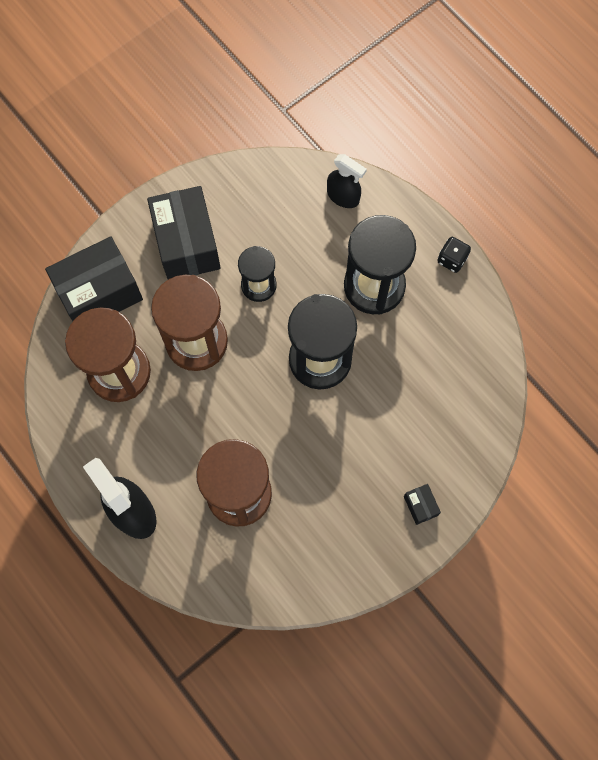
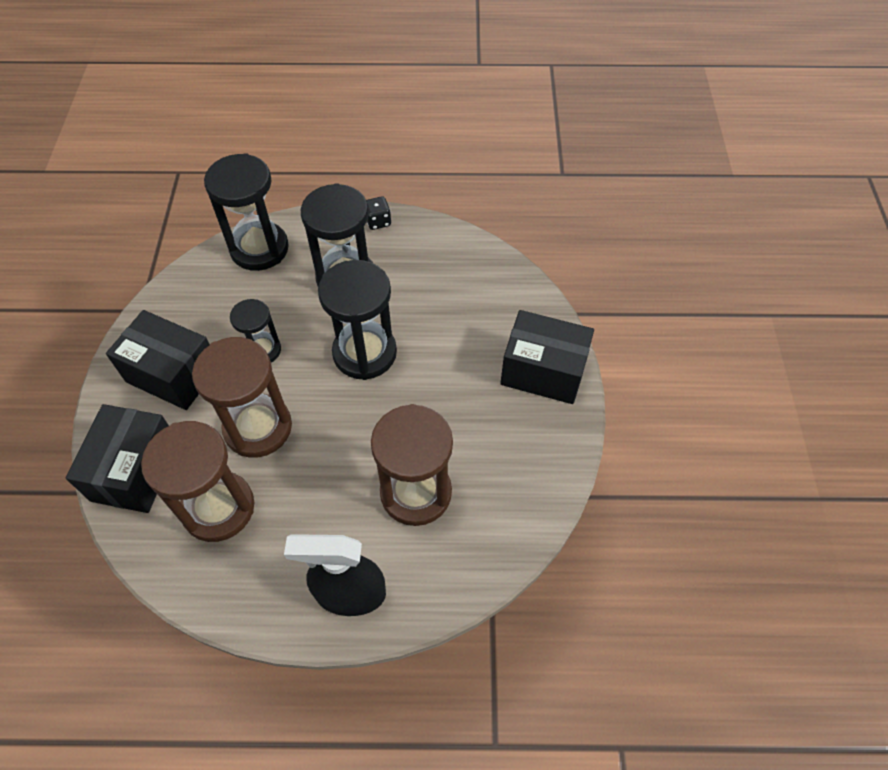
camera: 50 degrees left, 15 degrees down
(343, 196) = (259, 248): black spray bottle -> black hourglass
(420, 506) = (543, 371): black box -> black box, size x2.40

